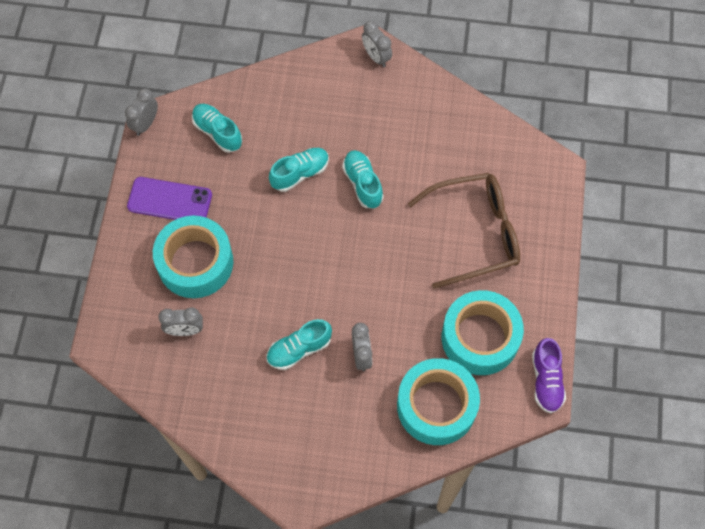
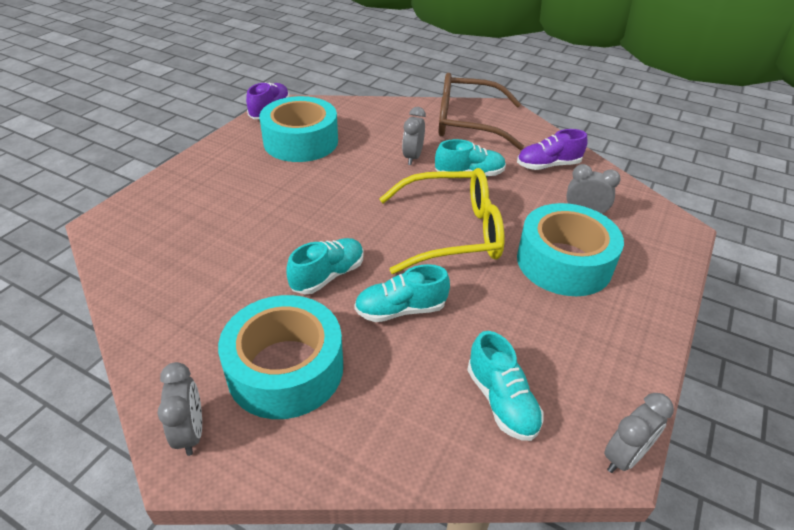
camera: 160 degrees left, 25 degrees down
(170, 201) = (590, 333): purple phone -> none
(227, 396) = (548, 165): none -> purple shoe
(290, 263) = (452, 232): none -> yellow glasses
(362, 183) = (328, 276): turquoise shoe -> turquoise shoe turned 135 degrees counterclockwise
(436, 406) = (367, 120): turquoise tape -> turquoise tape (285, 369)
(475, 233) = (241, 201): brown glasses -> brown glasses (467, 123)

